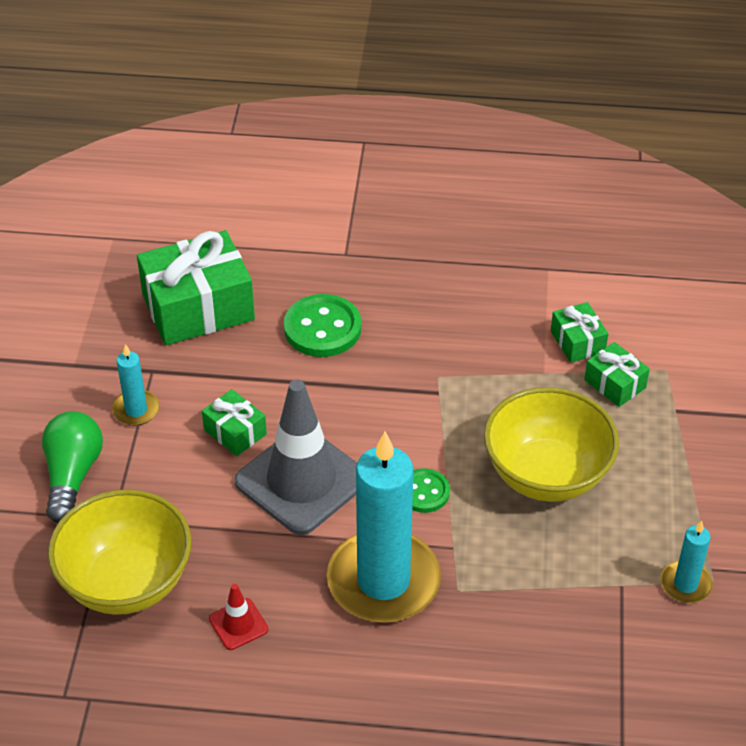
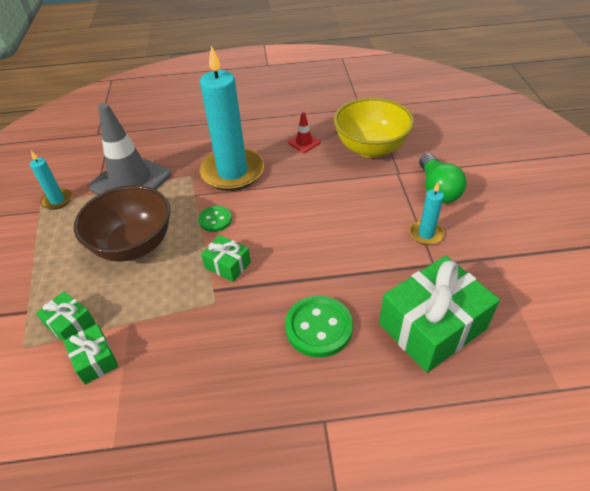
camera: 170 degrees right, 0 degrees up
(235, 432) = (351, 233): green gift -> green gift (227, 265)
(301, 481) = (295, 212): grey traffic cone -> grey traffic cone (130, 181)
(546, 475) = (134, 245): yellow bowl -> brown bowl

